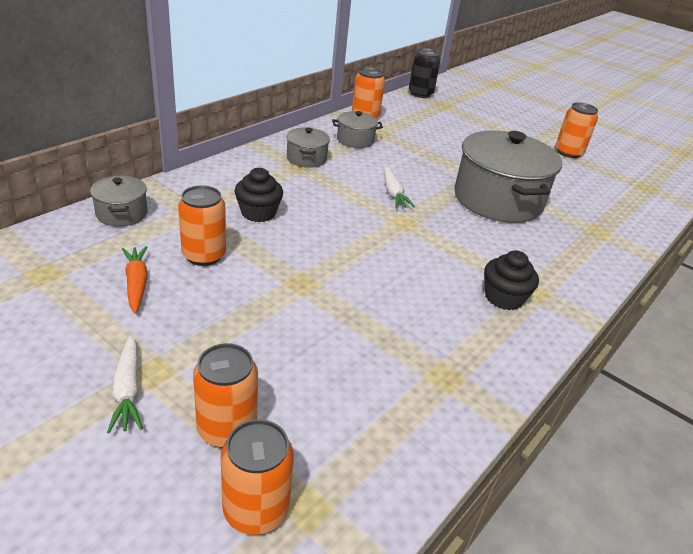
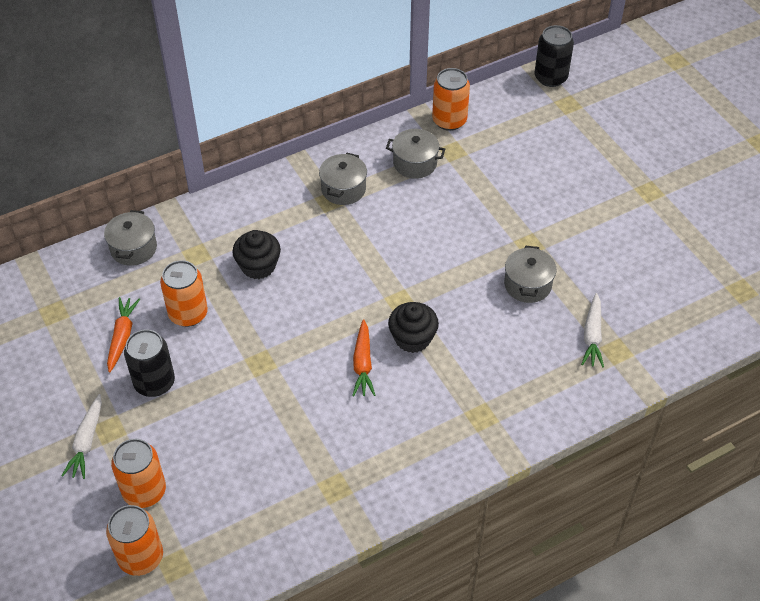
camera: 25 degrees right, 15 degrees up
(192, 318) = (154, 383): none -> black can
(393, 193) = (412, 257): white carrot -> white carrot (592, 335)
(402, 269) = (363, 363): none -> orange carrot
(497, 200) = (527, 284): grey pot -> grey pot, size x0.47
(503, 298) = (443, 417): black cupcake -> black cupcake (412, 338)
(568, 152) = (681, 215): orange can -> none

